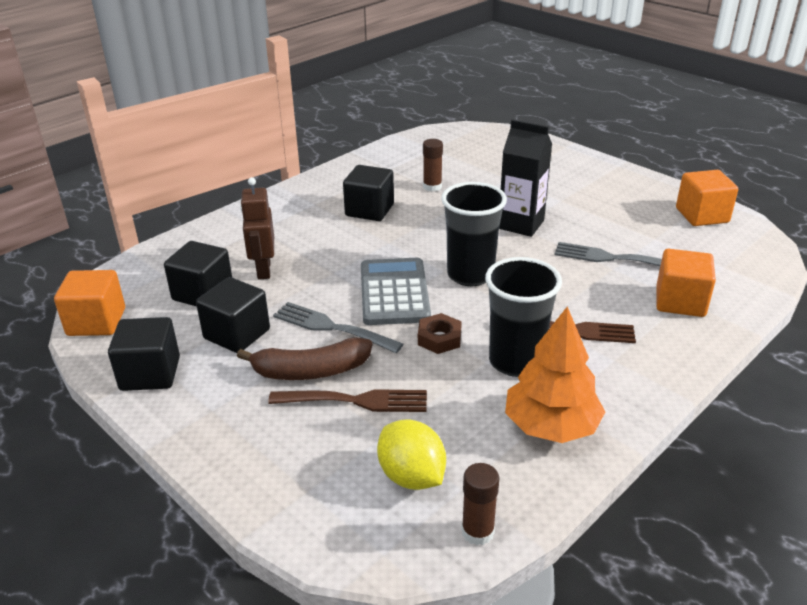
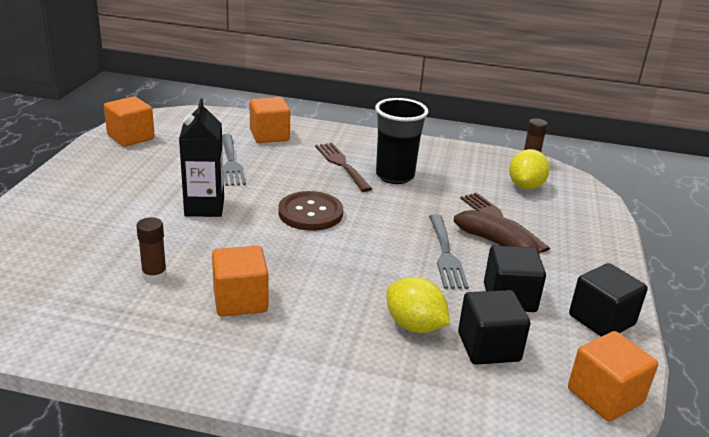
camera: 125 degrees left, 5 degrees down
(263, 270) = (414, 326): brown robot -> yellow lemon
(369, 210) = (240, 300): black cube -> orange cube
(394, 292) = (371, 240): grey calculator -> none
(439, 338) = (403, 207): brown nut -> none
(470, 275) = (310, 213): black cup -> brown button
(551, 426) = (436, 157): orange tree -> none

